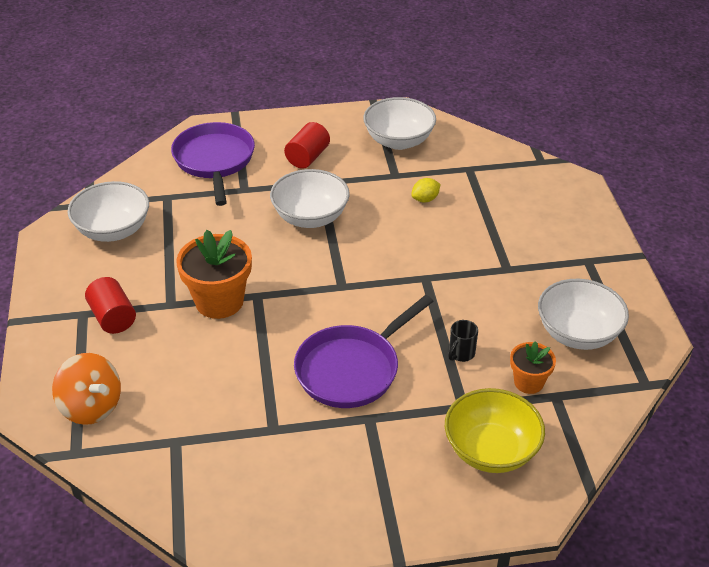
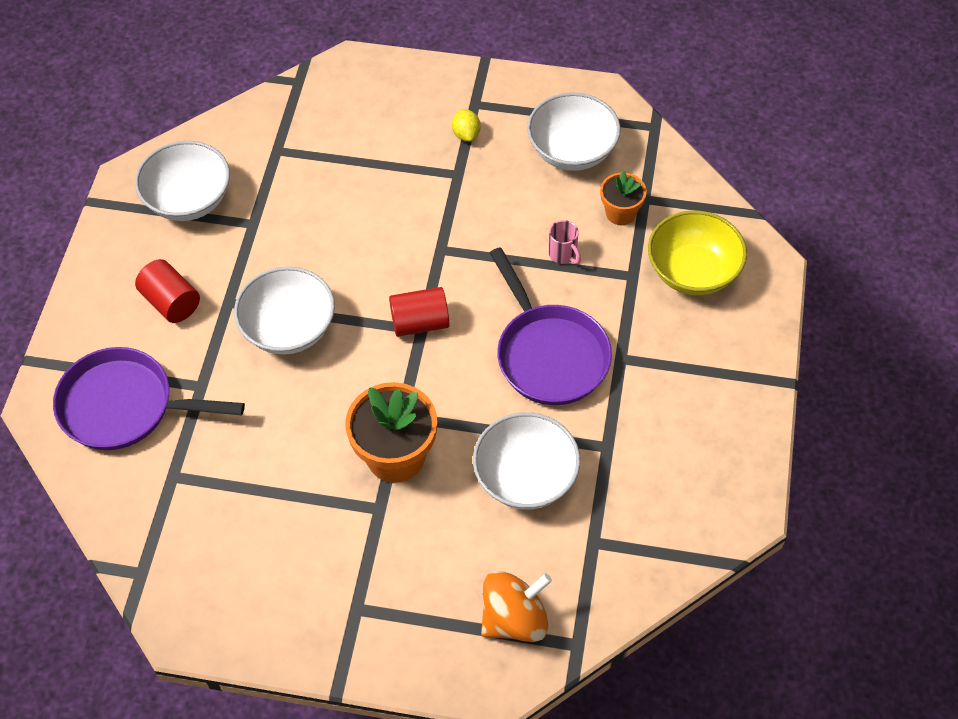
camera: 70 degrees left, 15 degrees up
(113, 230) = (211, 550): white bowl -> white bowl (525, 478)
(113, 317) = (377, 575): red cylinder -> red cylinder (420, 322)
(425, 199) = (311, 208): yellow lemon -> yellow lemon (466, 134)
(461, 354) = (563, 254): black mug -> pink mug

